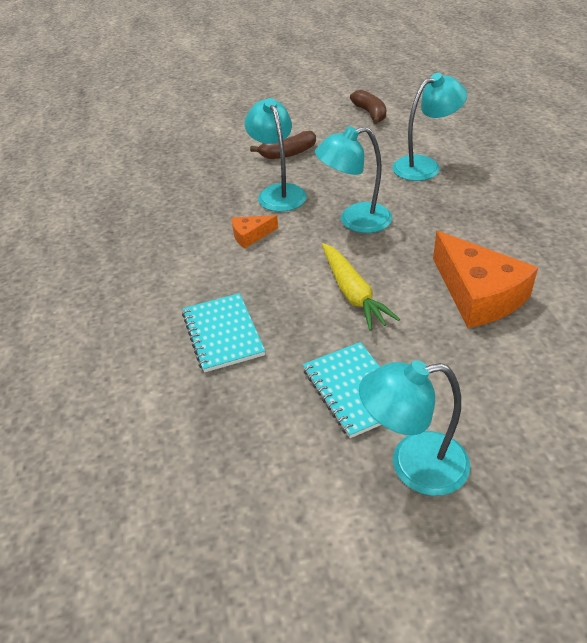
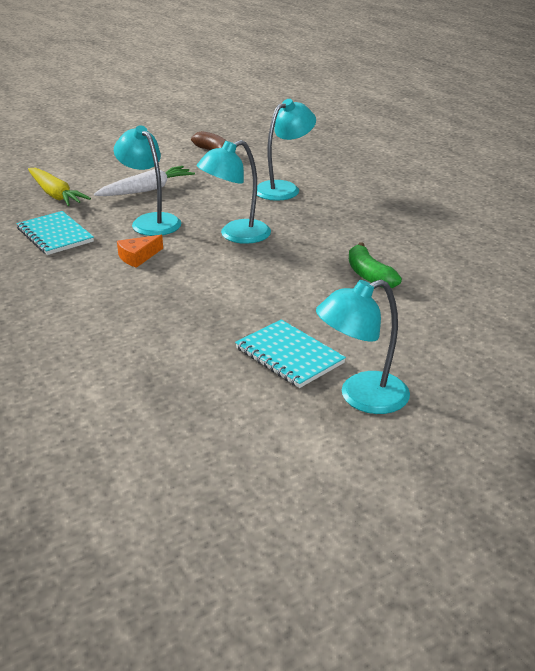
camera: 20 degrees left, 10 degrees down
(222, 334) = (145, 333): turquoise notebook -> turquoise notebook (55, 235)
(288, 153) = (146, 190): brown banana -> white carrot
(352, 293) = (257, 288): yellow carrot -> yellow carrot (55, 194)
(478, 294) = (369, 275): orange cheese -> green banana

